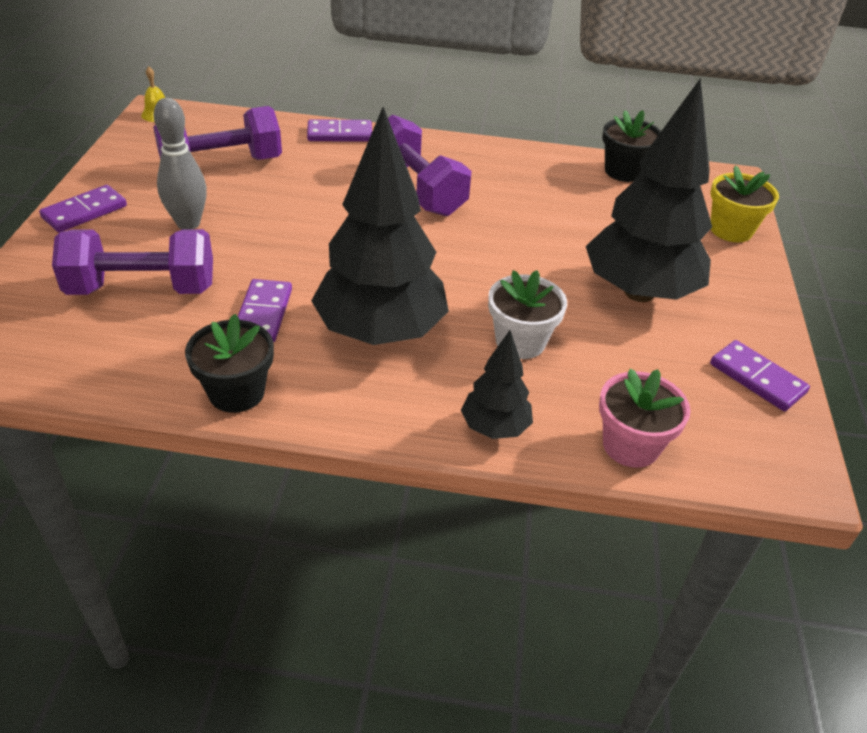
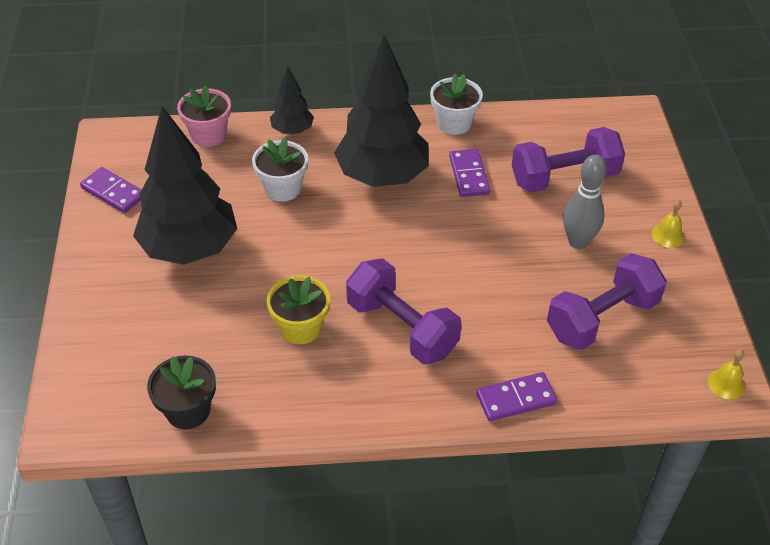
camera: 170 degrees right, 5 degrees up
(85, 212) = (667, 235): purple domino -> yellow bell
(236, 392) = (454, 123): black flower pot -> white flower pot
(731, 230) = (88, 342): yellow flower pot -> yellow flower pot (300, 328)

